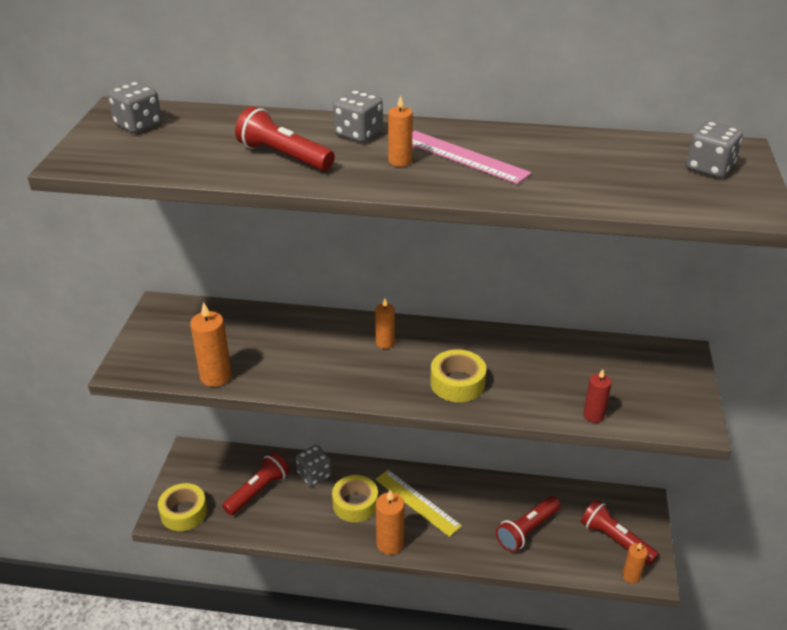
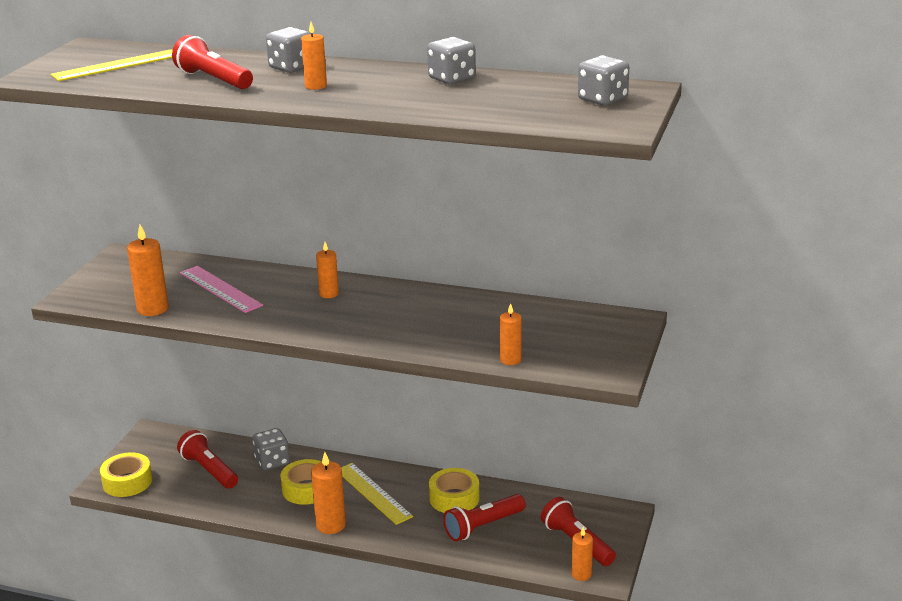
camera: 10 degrees right, 10 degrees down
(138, 125) = (98, 56): grey dice -> grey dice (452, 79)
(165, 138) = (117, 65): none -> yellow ruler
(258, 491) = (209, 470): red flashlight -> red flashlight turned 90 degrees counterclockwise
(457, 383) = (386, 328): yellow tape -> yellow tape (454, 498)
(463, 156) = (376, 85): pink ruler -> pink ruler (220, 289)
(593, 415) = (510, 360): red candle -> orange candle

